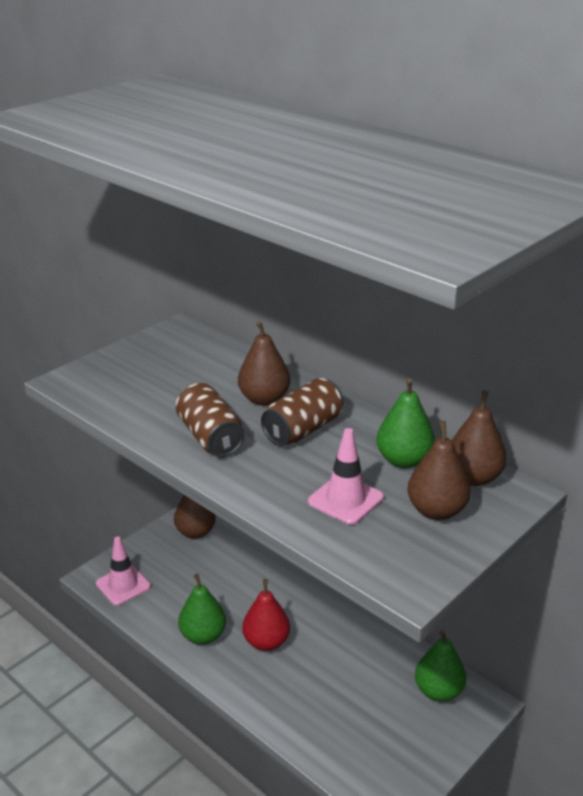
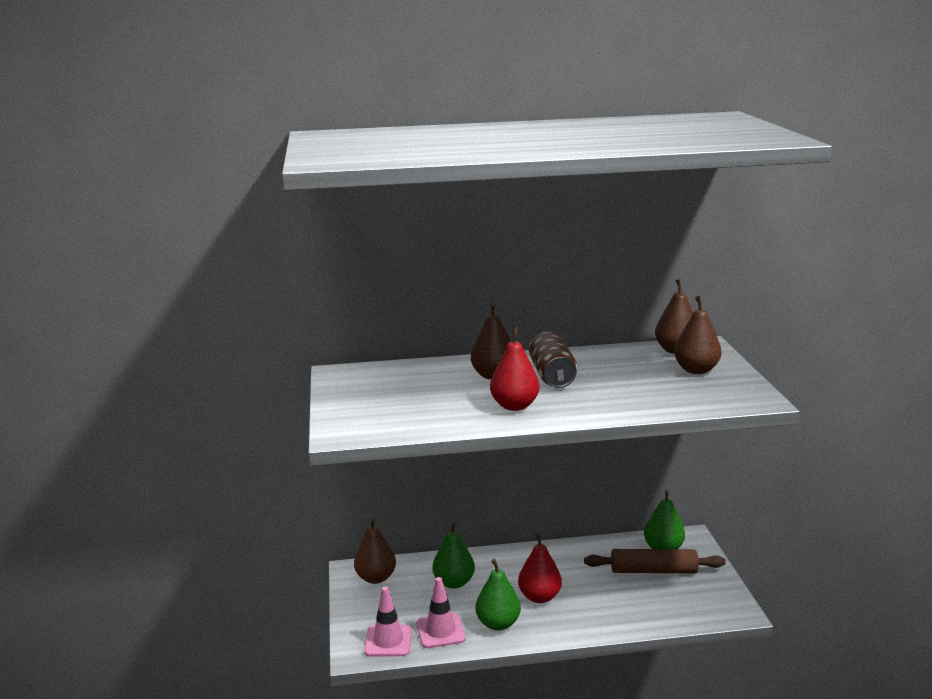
camera: 50 degrees left, 10 degrees down
(210, 437) = (514, 406): brown can -> red pear
(345, 500) = (651, 389): pink traffic cone -> pink traffic cone (440, 631)
(391, 702) = (653, 570): none -> brown rolling pin
(403, 460) = (631, 361): green pear -> green pear (454, 582)

